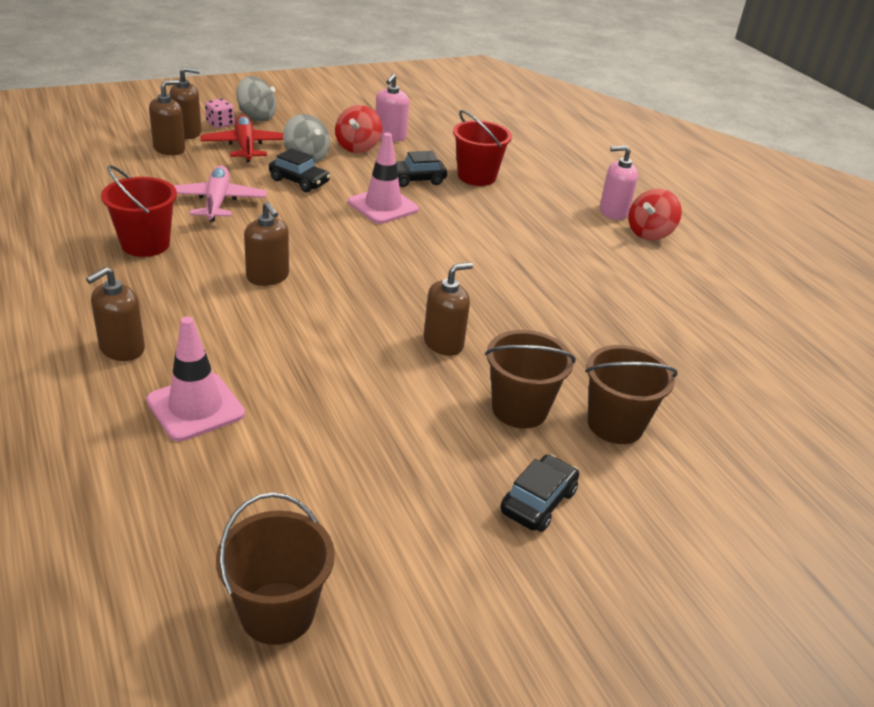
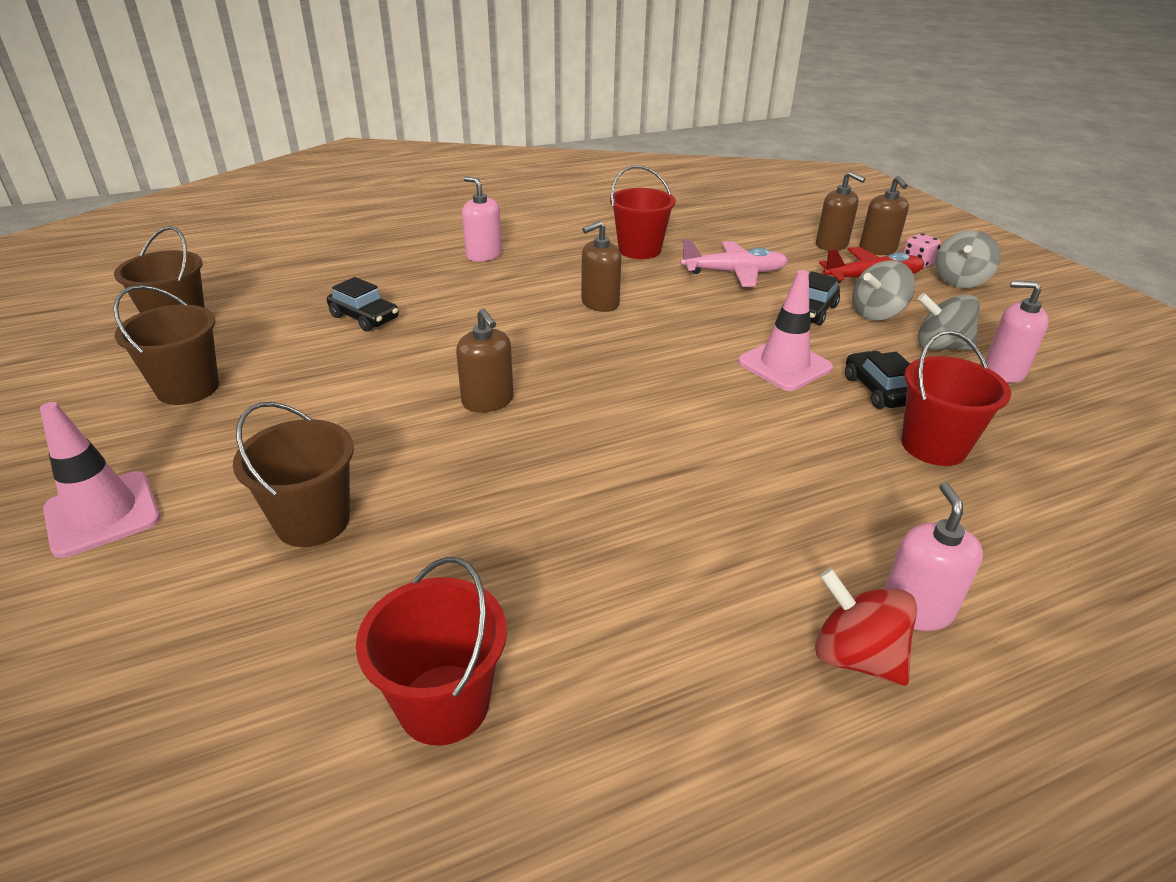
camera: 95 degrees right, 0 degrees up
(122, 348) = (483, 255): brown soap dispenser -> pink soap dispenser
(195, 407) = (406, 285): pink traffic cone -> pink traffic cone (102, 514)
(357, 147) = (940, 346): red spinning top -> grey spinning top
(519, 409) = (361, 447): brown bucket -> brown bucket (188, 388)
(538, 502) = (218, 448): black car -> black car (364, 317)
(734, 355) = (444, 704): none -> red bucket

